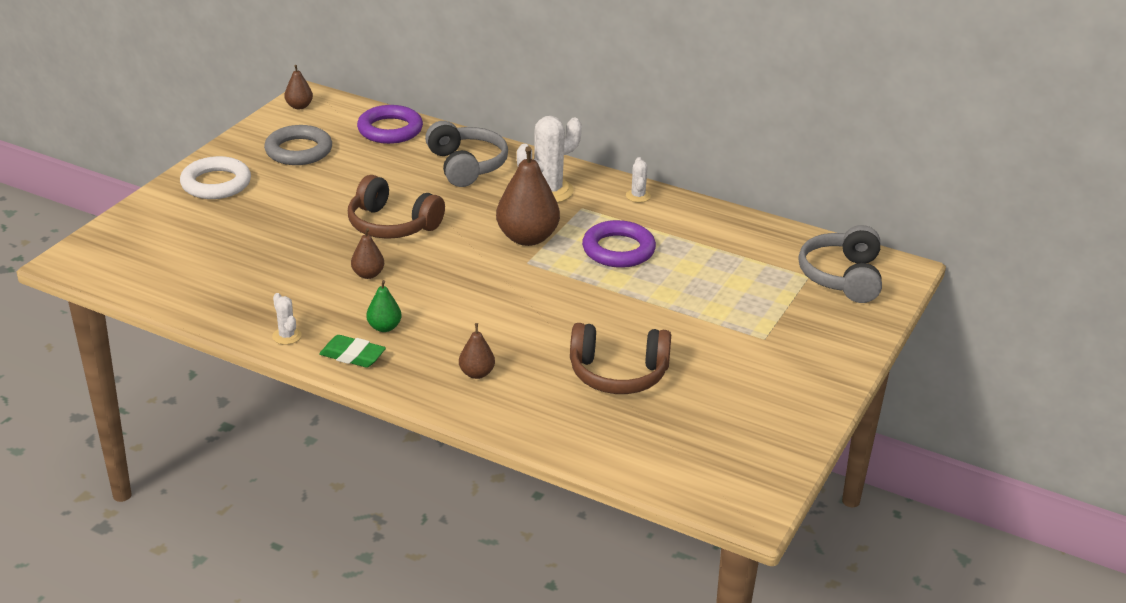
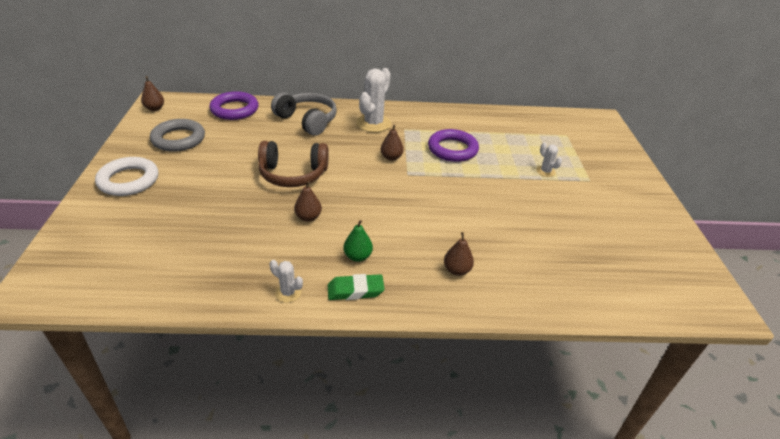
camera: 30 degrees left, 5 degrees up
(527, 238) = (391, 157): brown pear -> brown pear, size x0.50
(618, 374) = (542, 235): brown headphones -> none
(638, 196) = (428, 113): white cactus -> white cactus (545, 171)
(842, 277) = (583, 130): grey headphones -> none

